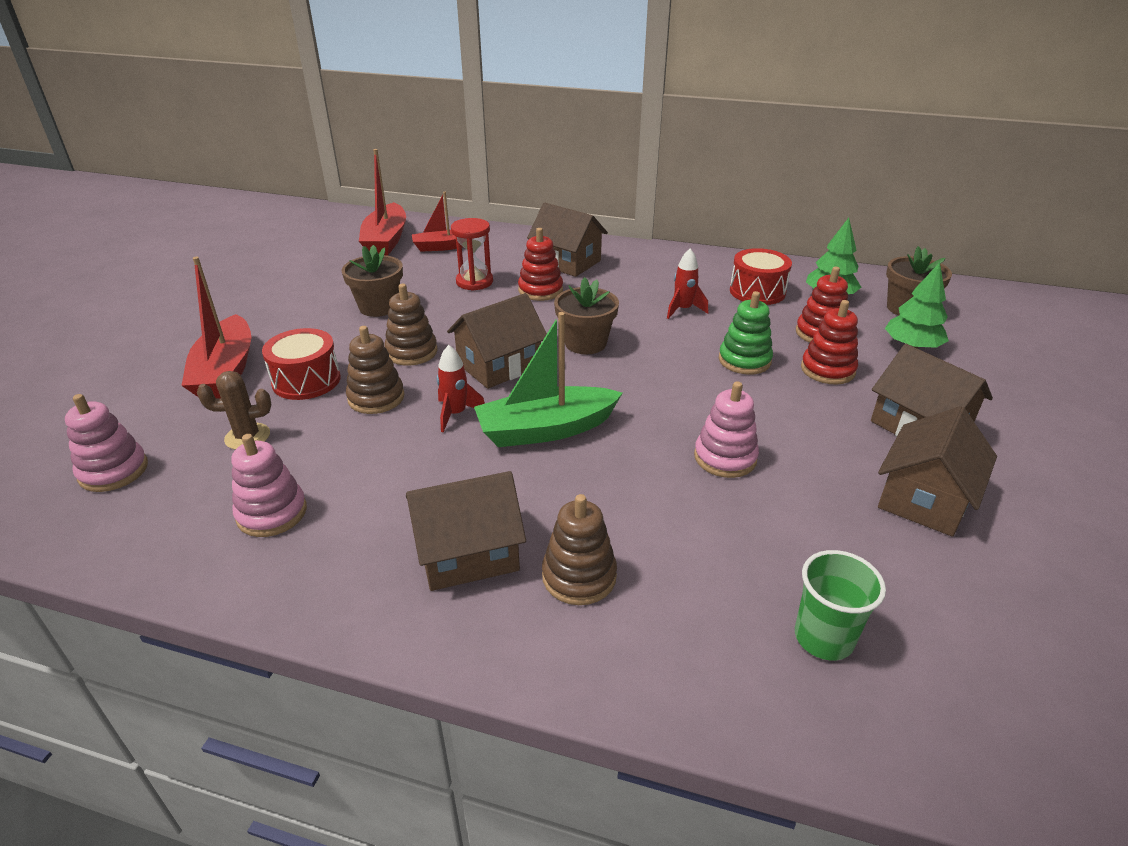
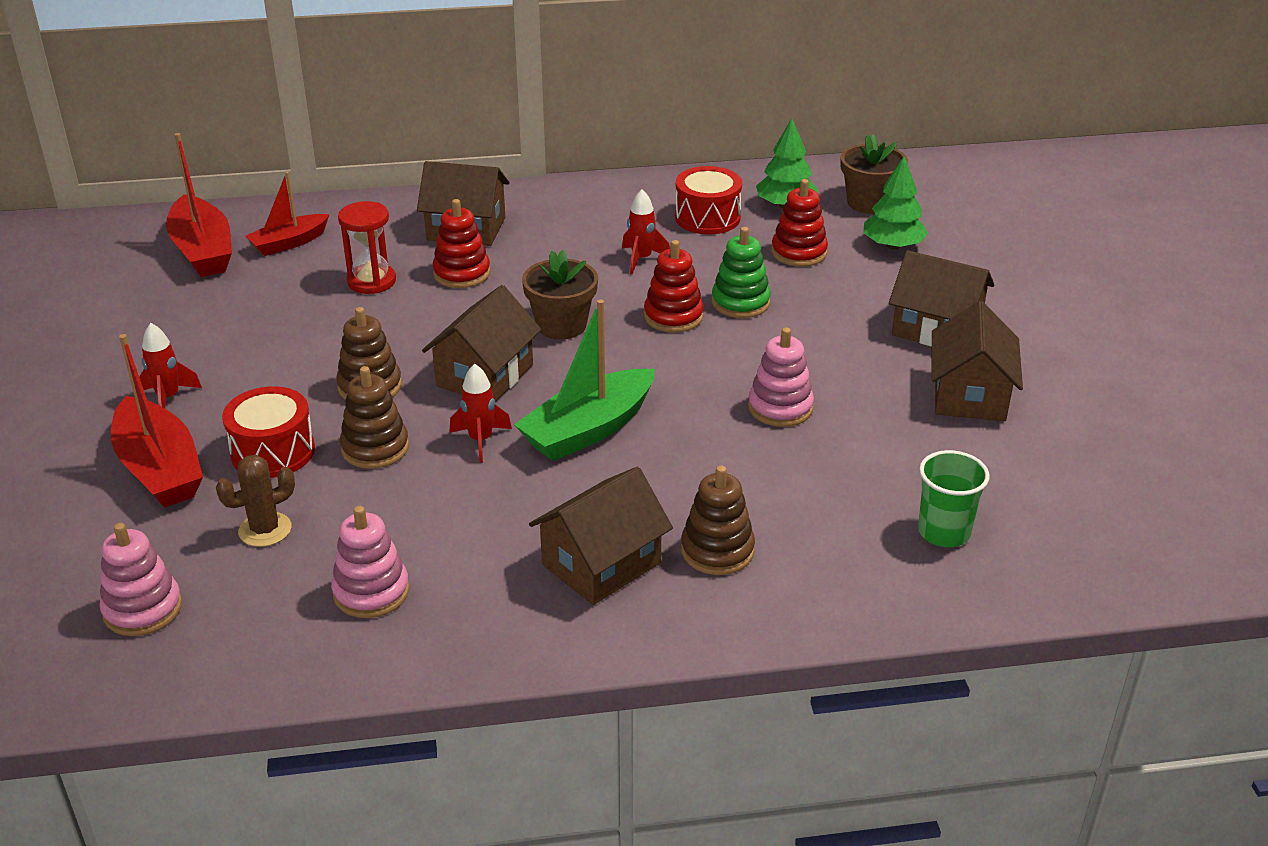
camera: 25 degrees left, 0 degrees up
(278, 326) = (169, 398): none -> red rocket
(378, 307) = (278, 342): brown flower pot -> none
(827, 370) = (826, 292): red stacking toy -> red stacking toy (673, 316)

